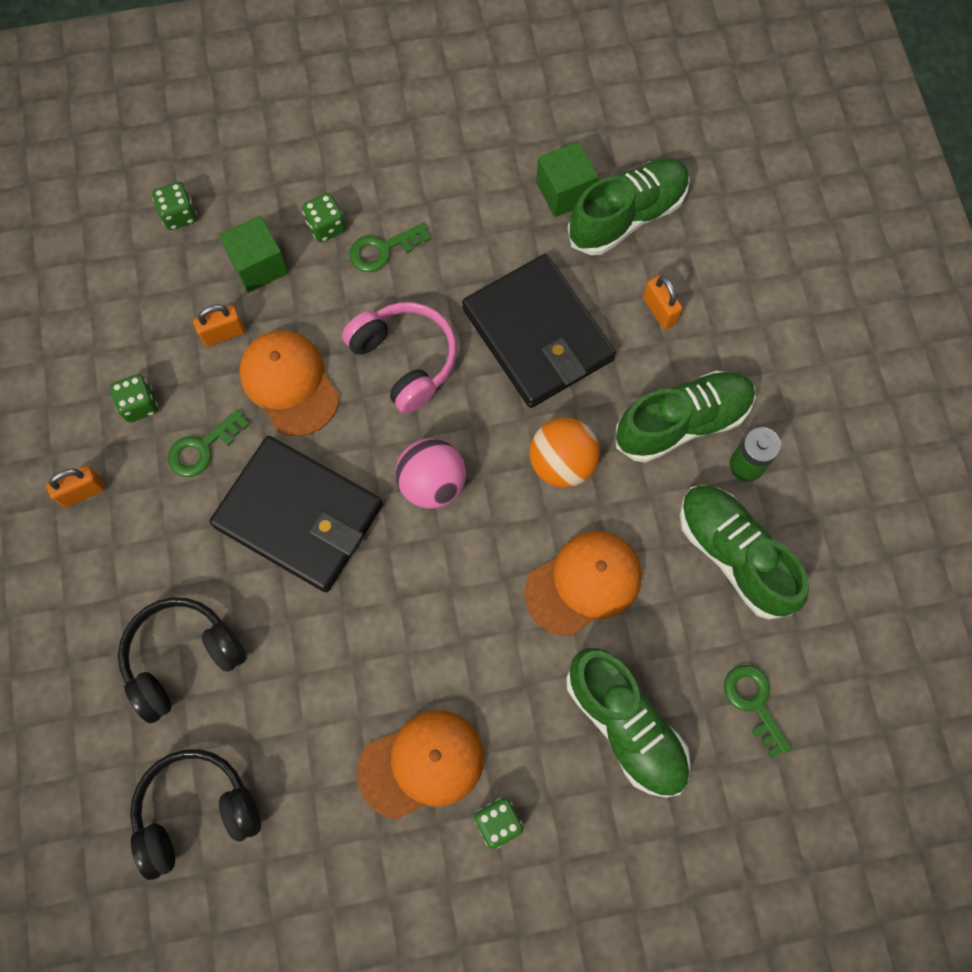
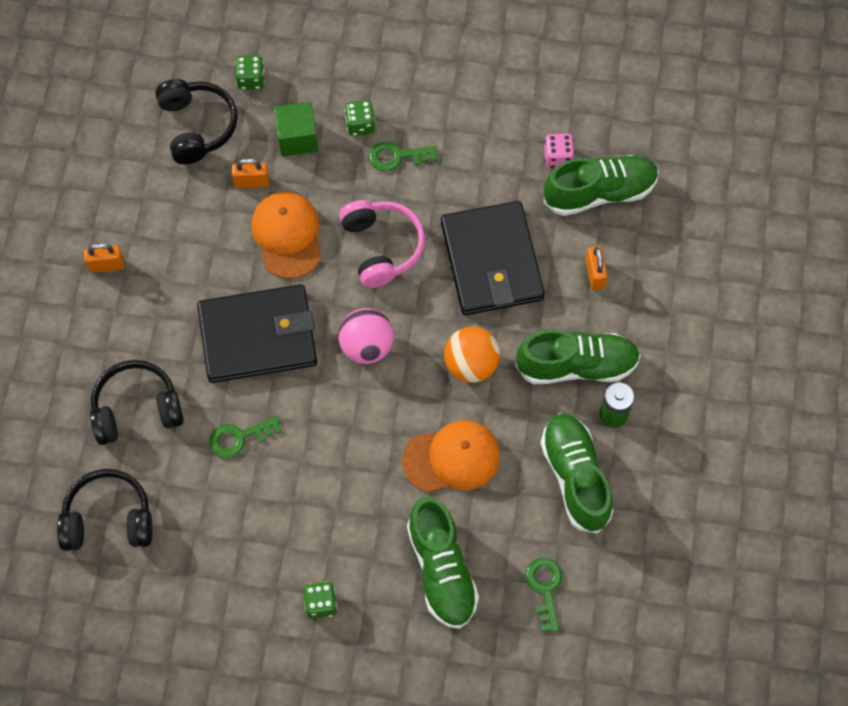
camera: 20 degrees right, 5 degrees down
(134, 290) = (197, 126): none -> black headphones
(139, 405) = (170, 214): green dice -> none
(202, 448) = (205, 262): green key -> green key (239, 437)
(299, 516) = (258, 336): black wallet -> black wallet turned 60 degrees counterclockwise
(422, 764) = (281, 544): orange cap -> none
(564, 192) = (558, 157): green cube -> pink dice

